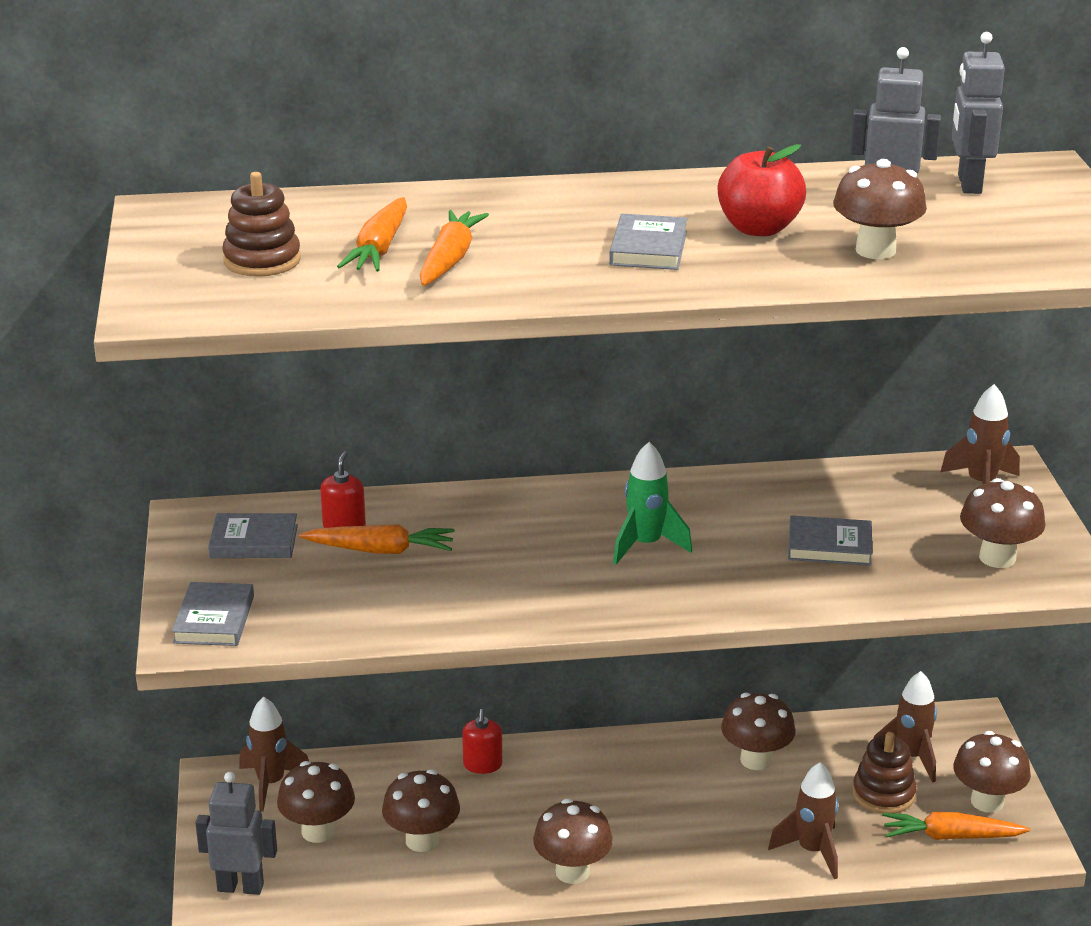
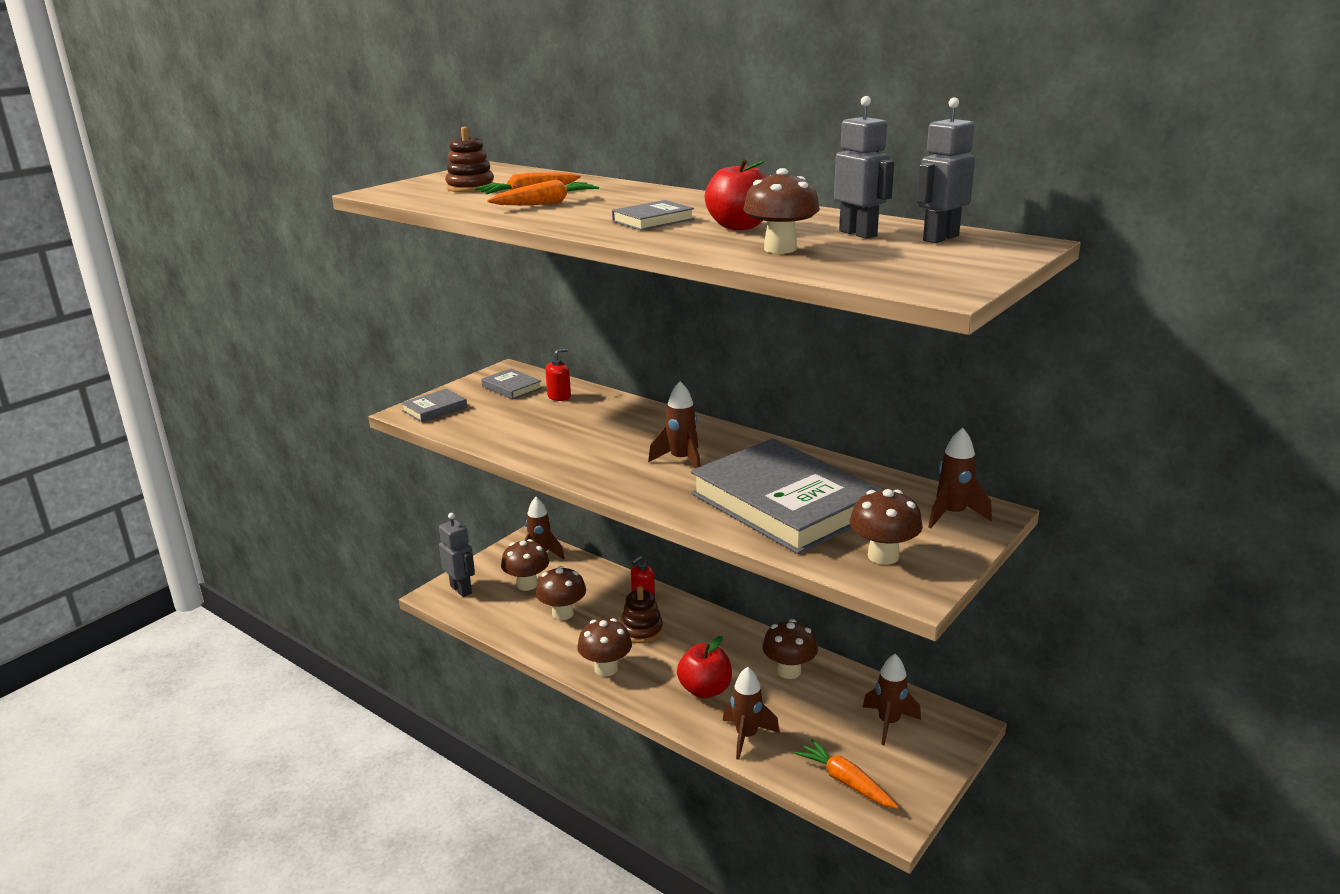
camera: 45 degrees right, 5 degrees down
(380, 550) = (554, 411): orange carrot -> none
(646, 545) = (681, 460): green rocket -> brown rocket
(706, 830) = (705, 690): none -> red apple
(829, 546) = (784, 504): grey book -> grey book, size x2.43
(883, 794) = (839, 732): brown stacking toy -> brown stacking toy (641, 631)
(987, 801) = (902, 777): brown mushroom -> none

